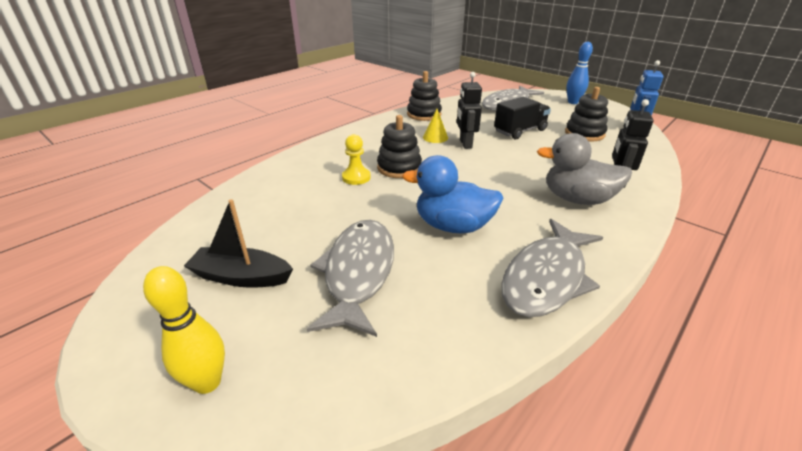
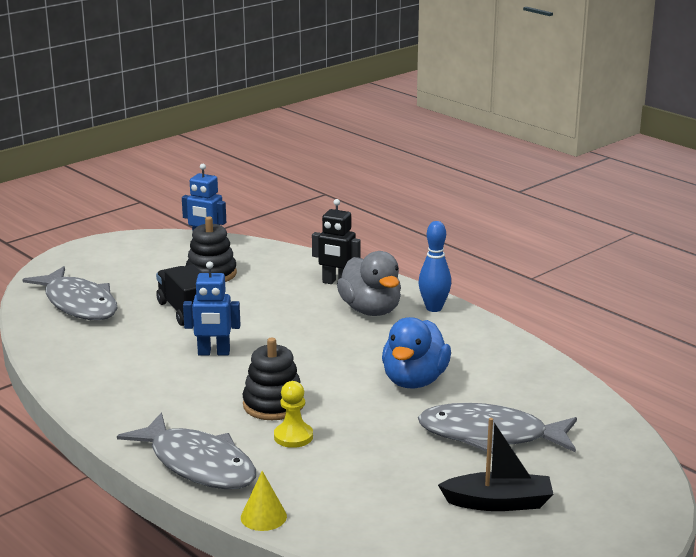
camera: 85 degrees left, 10 degrees down
(207, 382) = (626, 502): yellow bowling pin -> none
(241, 277) = (498, 502): black boat -> black boat turned 105 degrees counterclockwise
(424, 114) = (86, 374): black stacking toy -> none
(435, 137) = (183, 372): yellow cone -> yellow cone (263, 516)
(465, 144) = (214, 353): black robot -> blue robot
(546, 277) = (494, 347): grey fish -> grey fish (198, 464)
(573, 102) = (97, 258): blue bowling pin -> blue bowling pin (434, 308)
(577, 199) = (371, 310): grey duck -> grey duck turned 45 degrees counterclockwise

